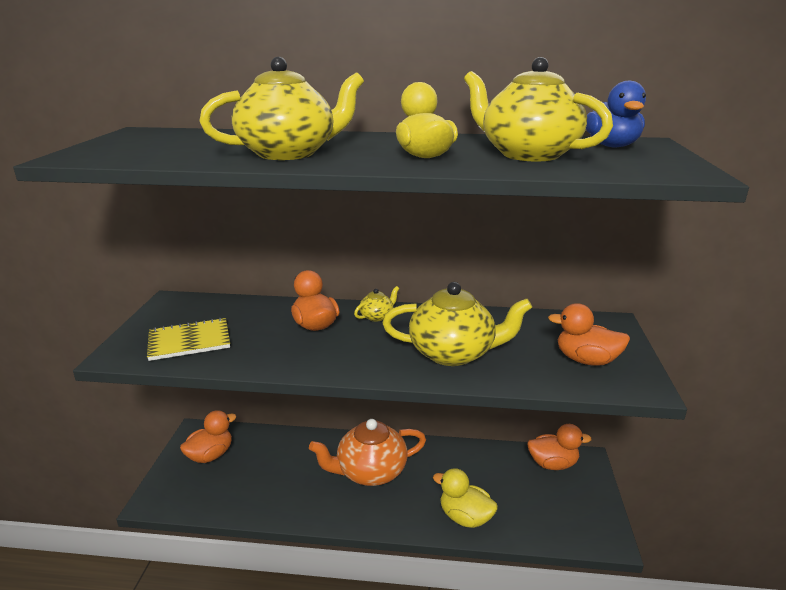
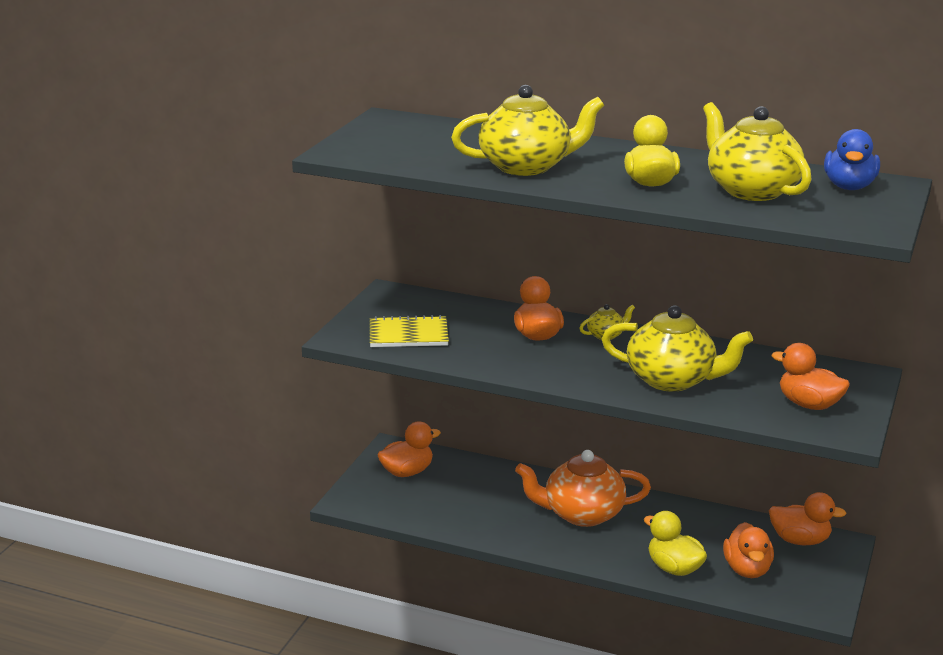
camera: 15 degrees right, 0 degrees up
(525, 505) = (747, 570): none -> orange duck

